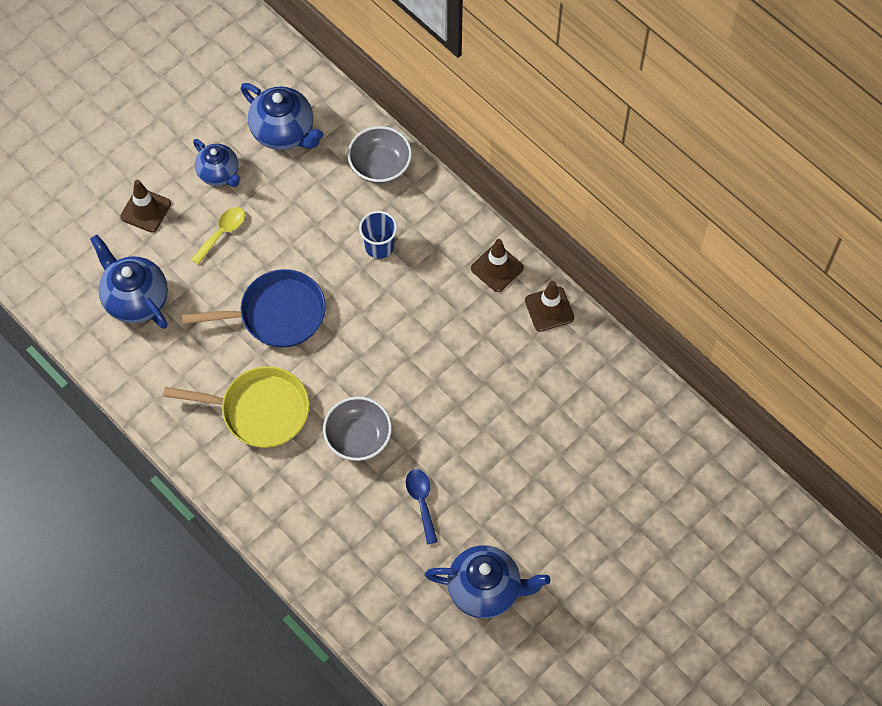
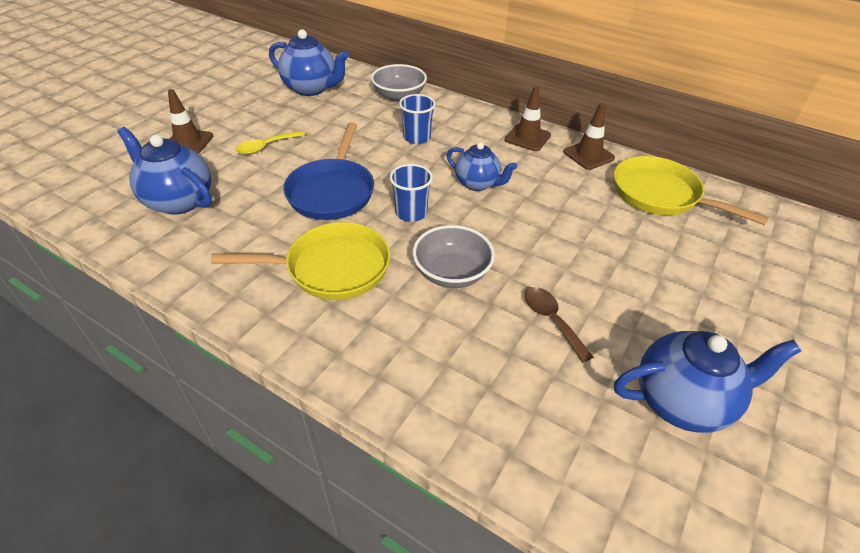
camera: 15 degrees left, 20 degrees down
(219, 173) = (257, 114): blue teapot -> blue teapot (477, 184)
(222, 233) = (266, 147): yellow spoon -> yellow spoon turned 150 degrees counterclockwise
(277, 314) = (332, 191): blue pan -> blue pan turned 120 degrees clockwise
(343, 358) = (411, 213): none -> blue cup
(421, 501) = (551, 320): blue spoon -> brown spoon
(591, 381) = (660, 195): none -> yellow pan

